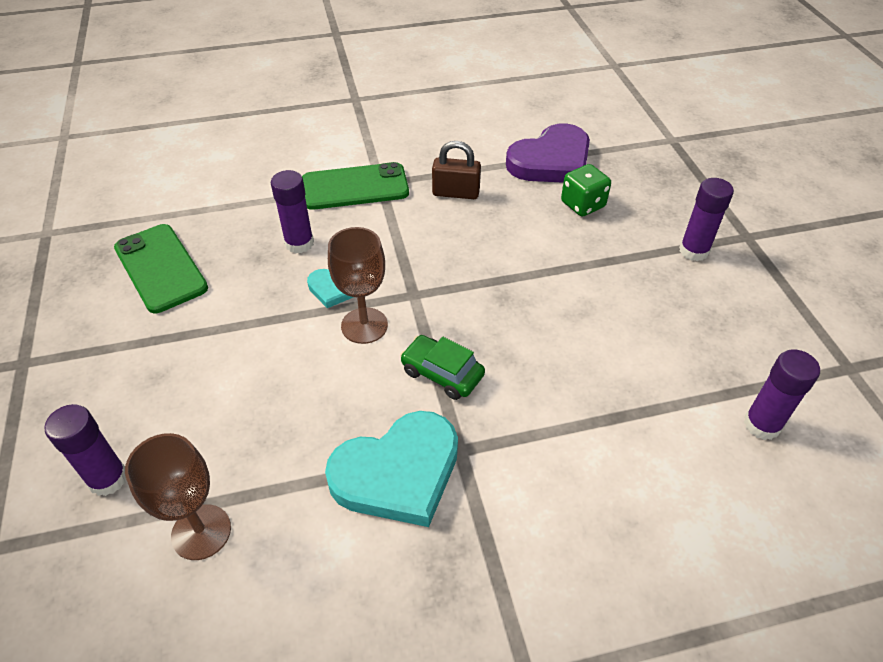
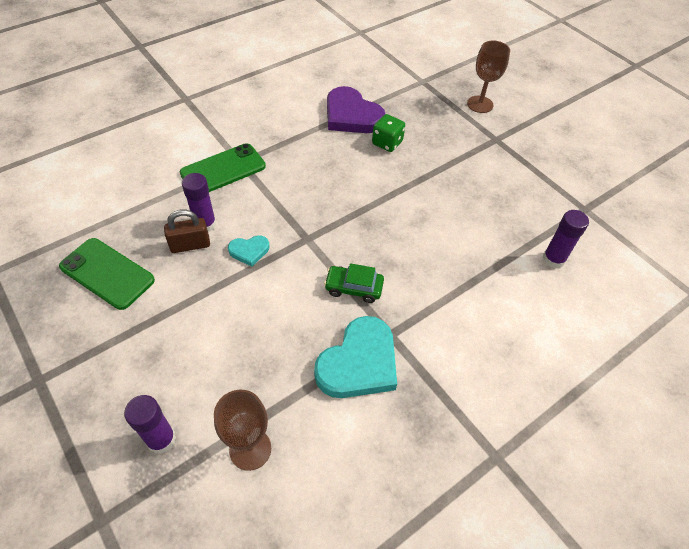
camera: 25 degrees left, 5 degrees up
(364, 325) = (284, 271): brown goblet -> brown goblet (480, 104)
(456, 193) = (298, 156): brown padlock -> brown padlock (190, 245)
(551, 161) = (351, 115): purple heart -> purple heart turned 105 degrees clockwise
(694, 251) = (469, 158): purple glue stick -> none

